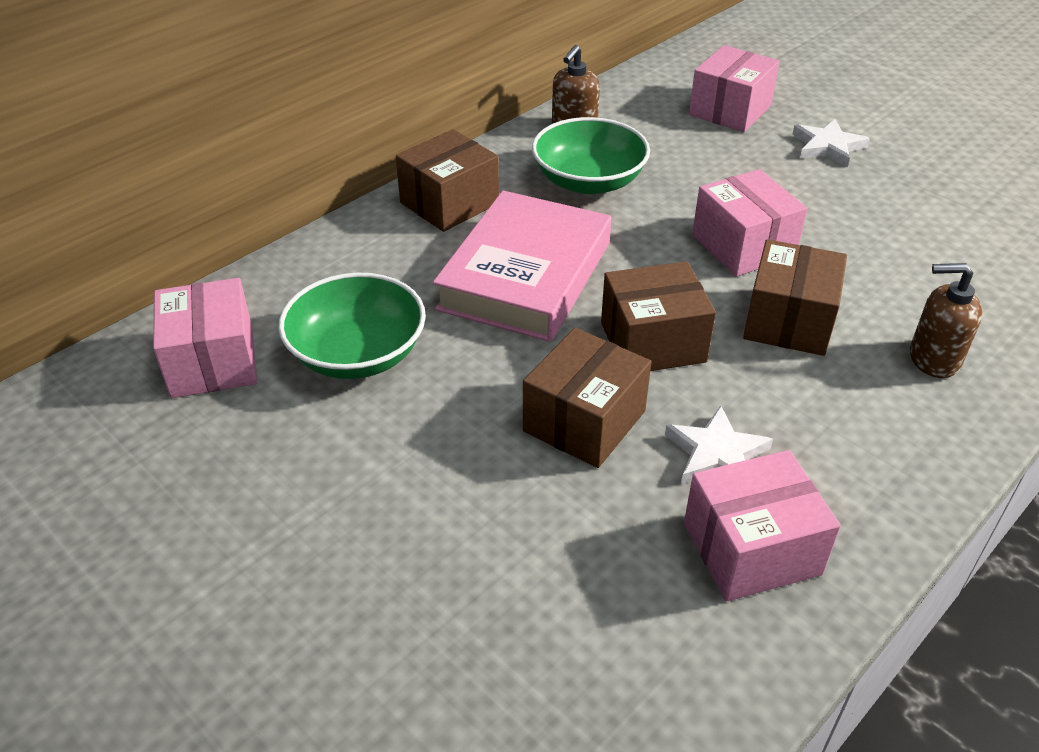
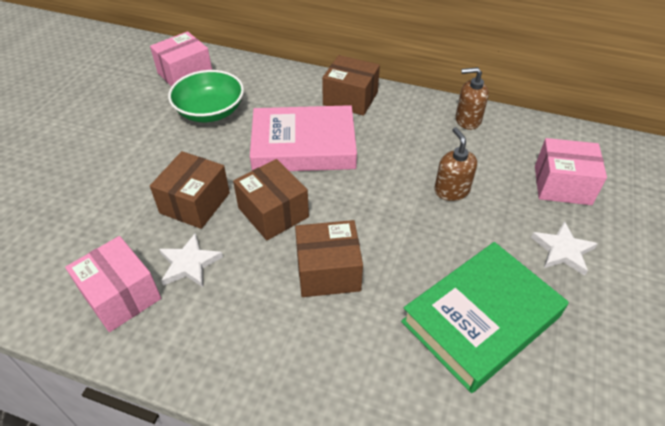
camera: 65 degrees right, 5 degrees up
(584, 421) = (195, 203): brown box -> brown box turned 75 degrees counterclockwise
(588, 181) = (414, 143): green bowl -> none
(743, 246) = (396, 230): pink box -> none
(903, 231) = (481, 319): none -> green book
(933, 359) = (330, 361): brown soap dispenser -> brown soap dispenser (451, 190)

